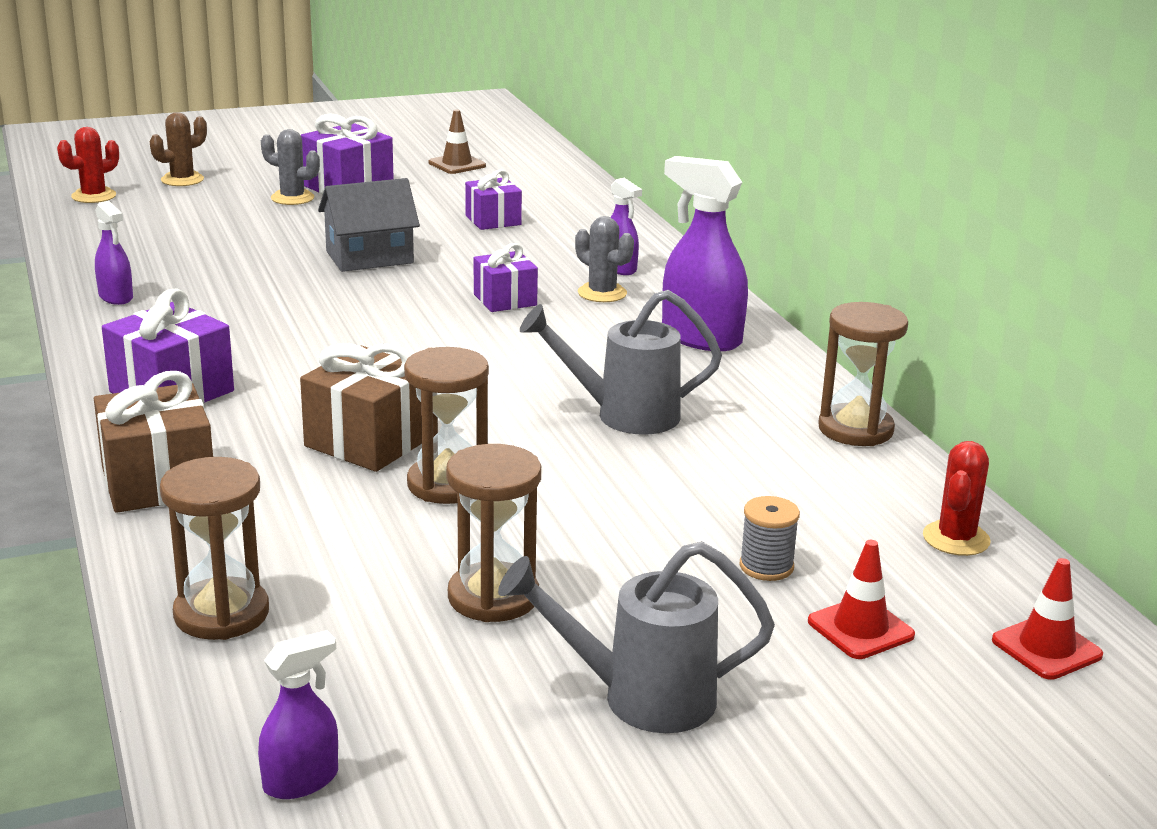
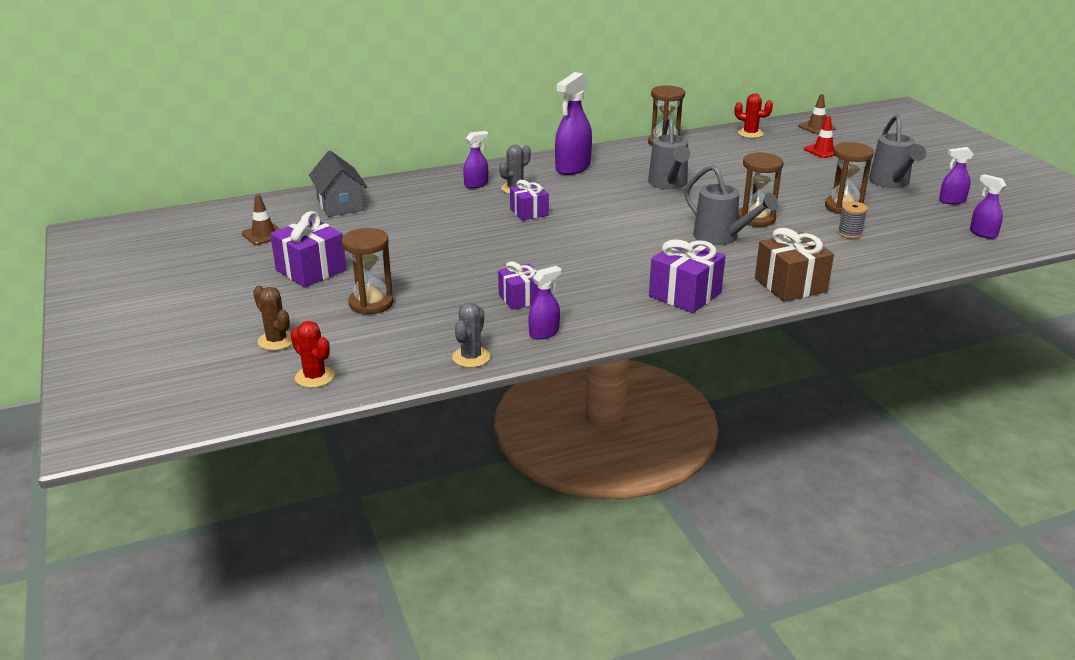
camera: 90 degrees left, 5 degrees up
(221, 613) = (893, 257): brown hourglass -> brown hourglass (371, 303)
(292, 198) = (333, 289): grey cactus -> grey cactus (471, 357)
(369, 257) = (461, 253): grey house -> grey house (340, 205)
(369, 441) = (721, 238): brown gift -> grey watering can
(493, 220) = (390, 219): purple gift -> purple gift (520, 298)
(515, 779) = (952, 201): none -> purple spray bottle
(766, 566) = (789, 162): grey spool -> grey spool (850, 233)
(1046, 648) = (816, 127): red traffic cone -> brown traffic cone

